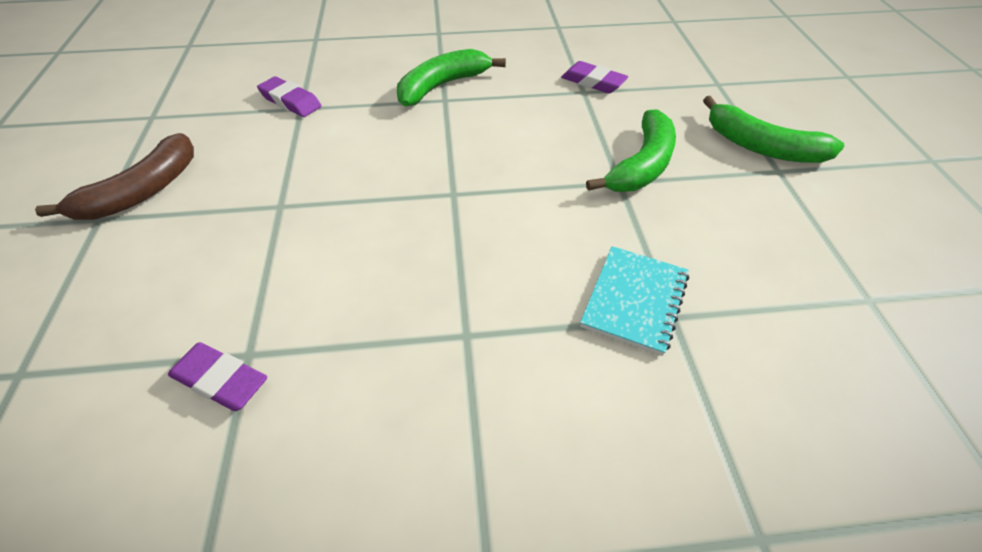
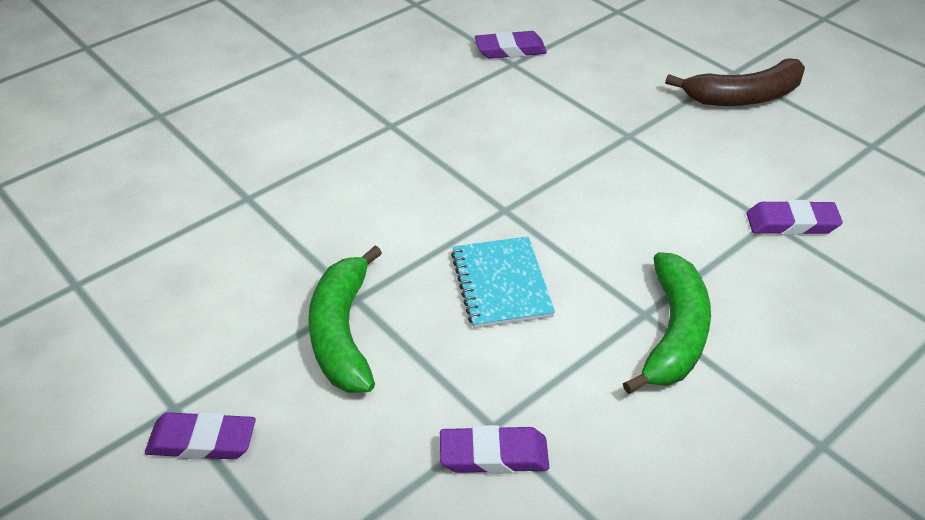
camera: 145 degrees right, 5 degrees down
(142, 191) = (743, 96): brown banana -> brown banana turned 105 degrees counterclockwise
(634, 300) = (282, 195): turquoise notebook -> turquoise notebook (501, 284)
(761, 146) = (202, 441): green banana -> purple eraser

